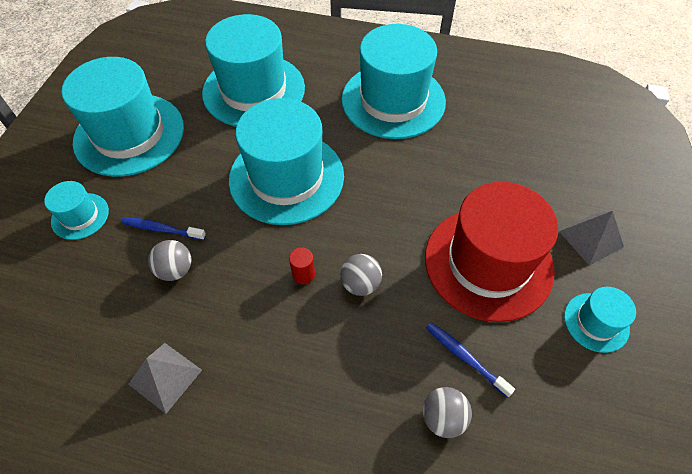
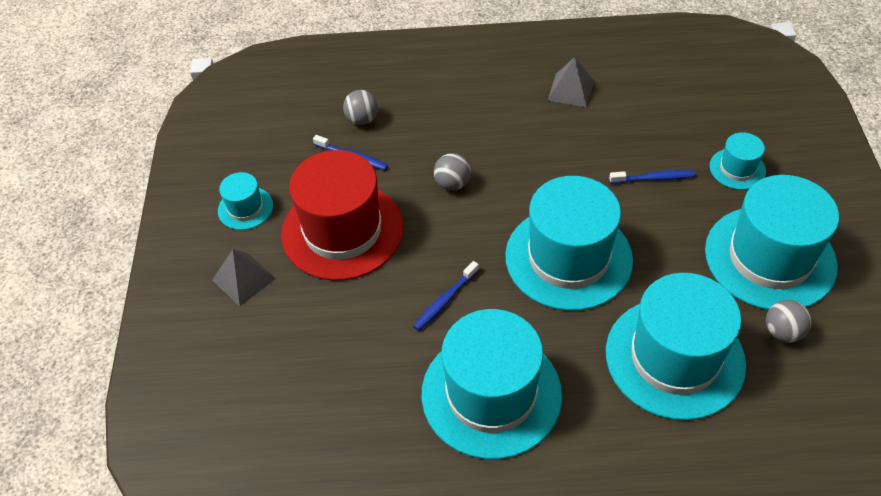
camera: 165 degrees right, 5 degrees down
(175, 270) = (616, 152): grey ball -> grey ball (782, 332)
(303, 274) = (505, 178): red cylinder -> none
(406, 171) = (445, 300): none -> blue toothbrush

